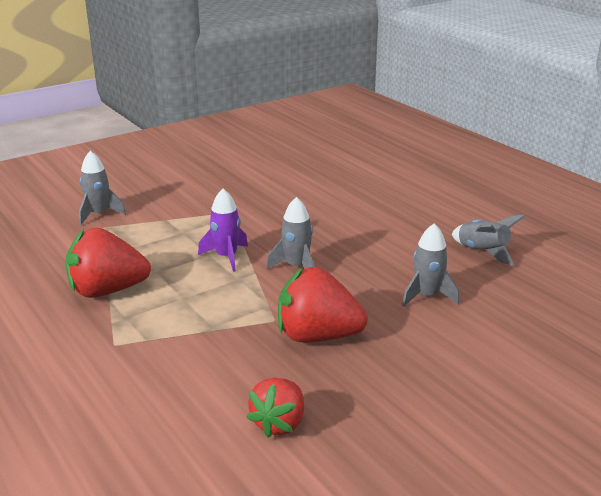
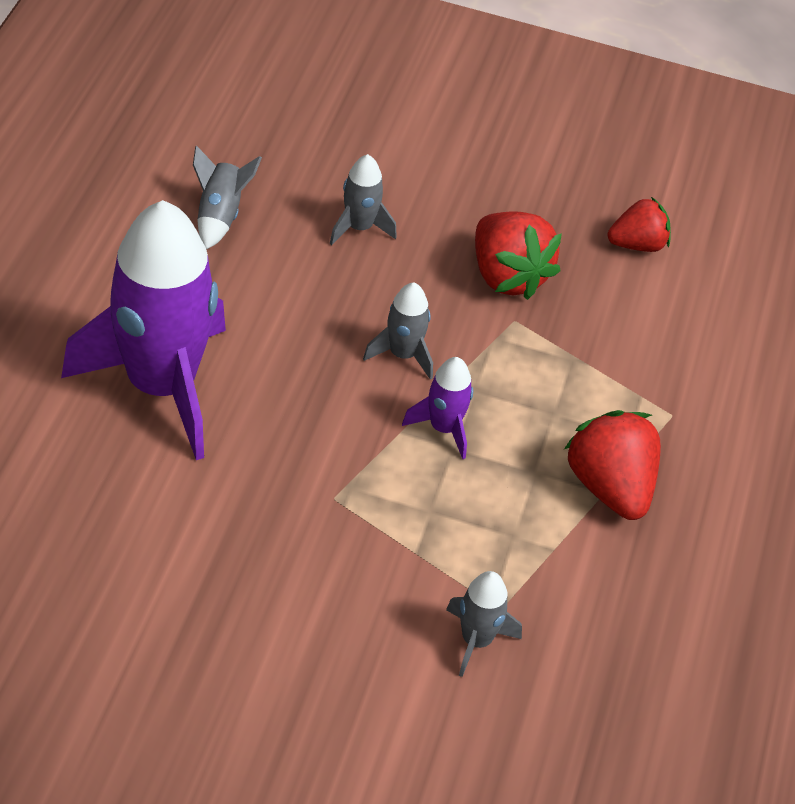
camera: 135 degrees left, 20 degrees up
(107, 291) = (610, 487): red strawberry -> red strawberry turned 150 degrees counterclockwise
(358, 196) = (161, 386): none -> purple rocket

